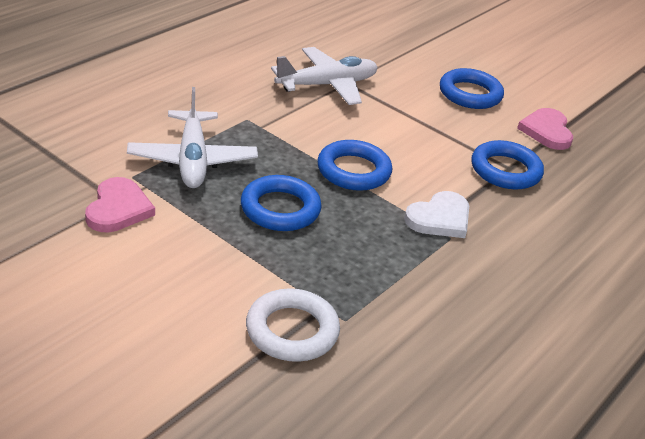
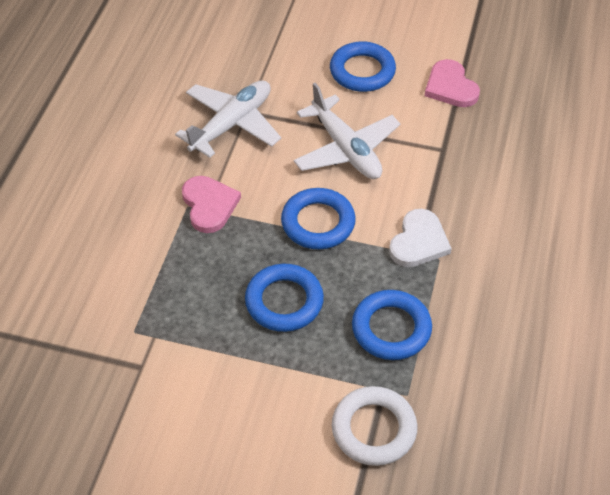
camera: 20 degrees left, 15 degrees up
(118, 209) = (148, 376): pink heart -> pink heart (209, 205)
(192, 160) = (173, 283): white plane -> white plane (346, 149)
(505, 170) = (441, 155): blue ring -> blue ring (391, 329)

